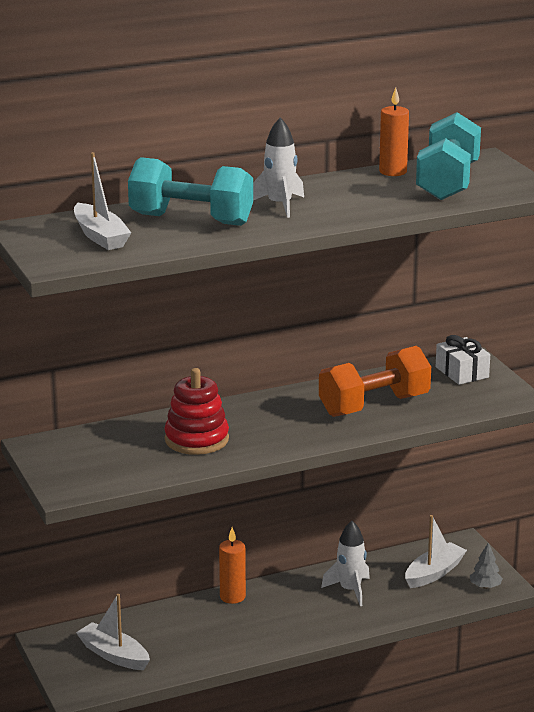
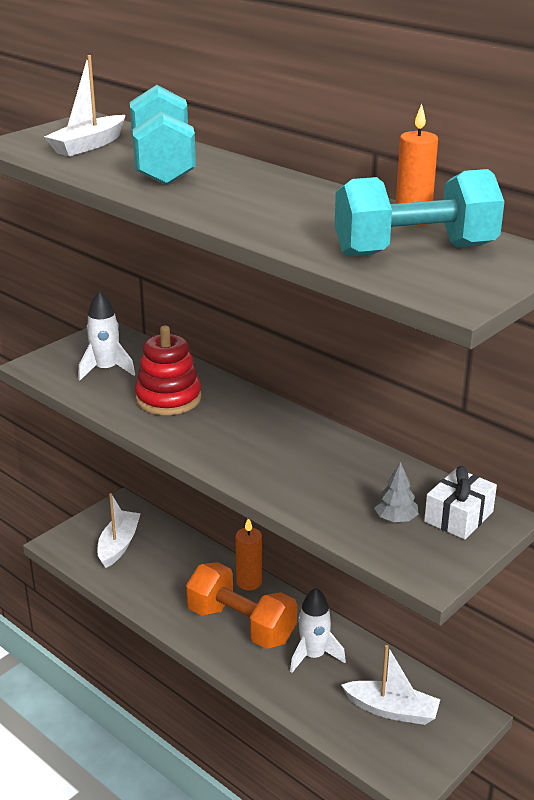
camera: 65 degrees right, 5 degrees up
(279, 205) = (241, 190): white rocket -> white rocket (106, 370)
(374, 405) = (320, 477): orange dumbbell -> orange dumbbell (241, 625)
(485, 586) = (397, 761): grey tree -> grey tree (395, 519)

